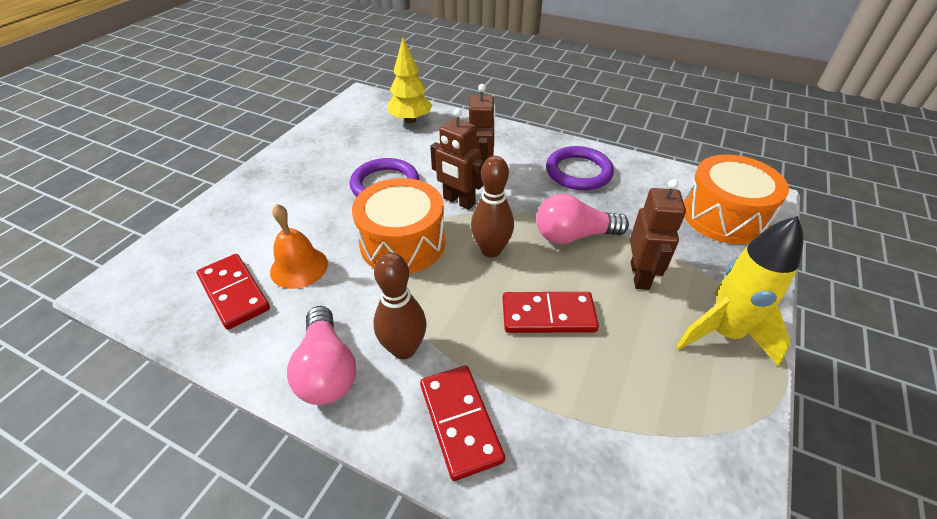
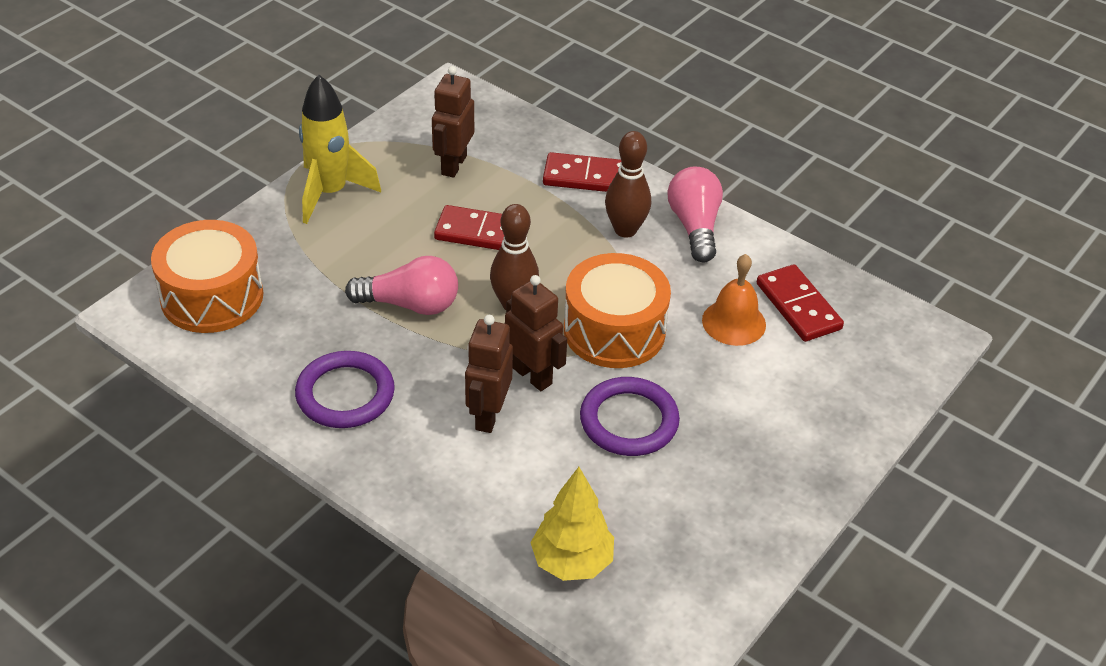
camera: 170 degrees left, 0 degrees up
(460, 422) = (587, 177): red domino -> red domino turned 75 degrees counterclockwise
(640, 275) = (367, 251): brown robot -> brown robot (453, 165)

